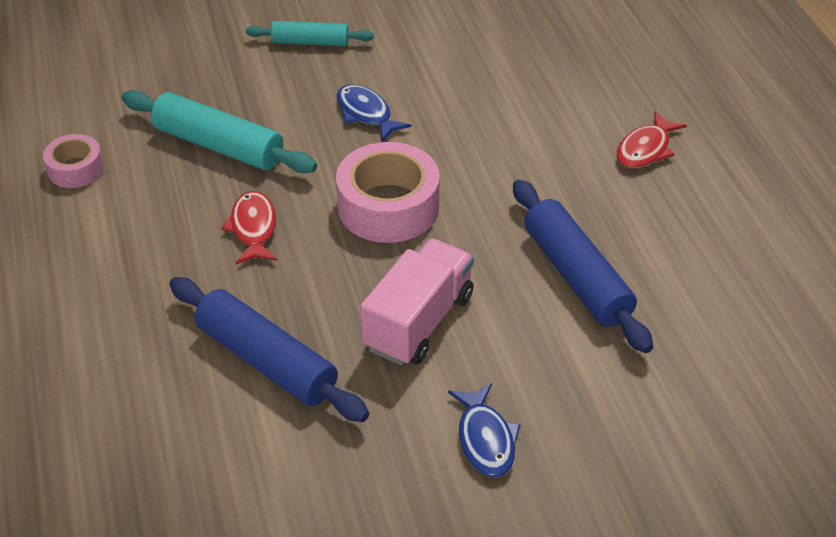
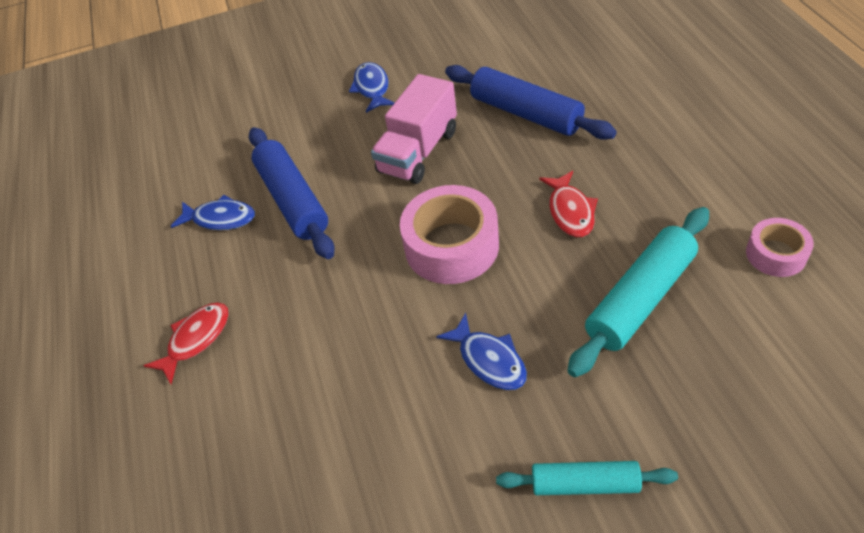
camera: 175 degrees left, 5 degrees up
(218, 146) = (640, 298): turquoise rolling pin -> turquoise rolling pin turned 75 degrees counterclockwise
(663, 263) = (220, 218): none -> blue fish

